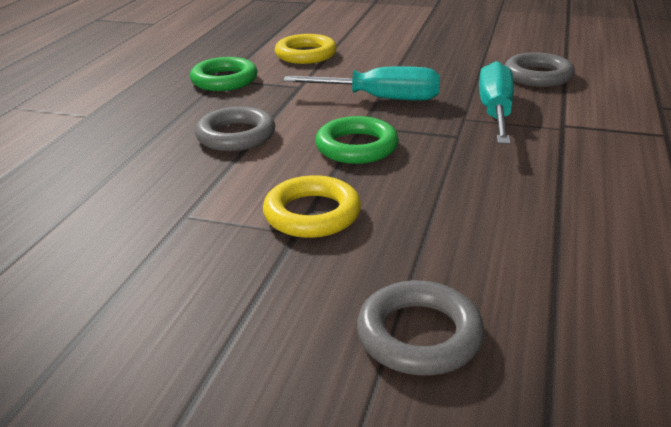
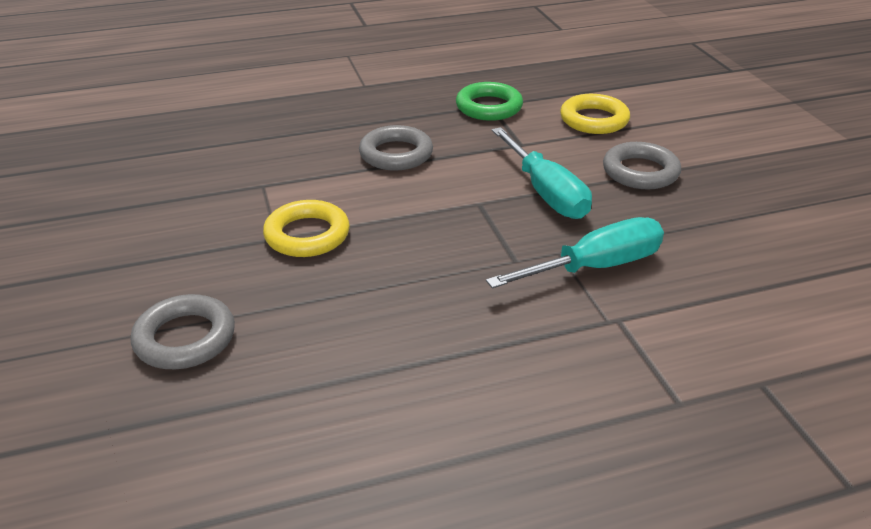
camera: 55 degrees right, 5 degrees up
(356, 147) = (435, 215): green ring -> none
(537, 76) = (731, 268): grey ring -> grey ring (640, 172)

